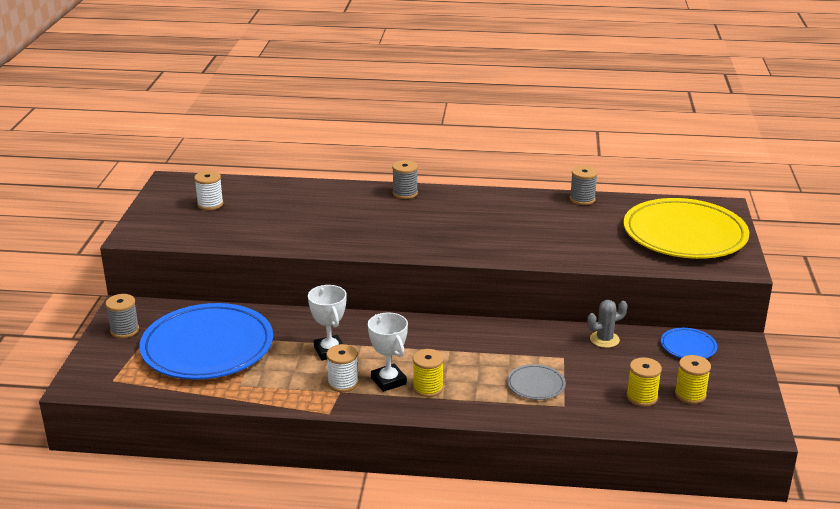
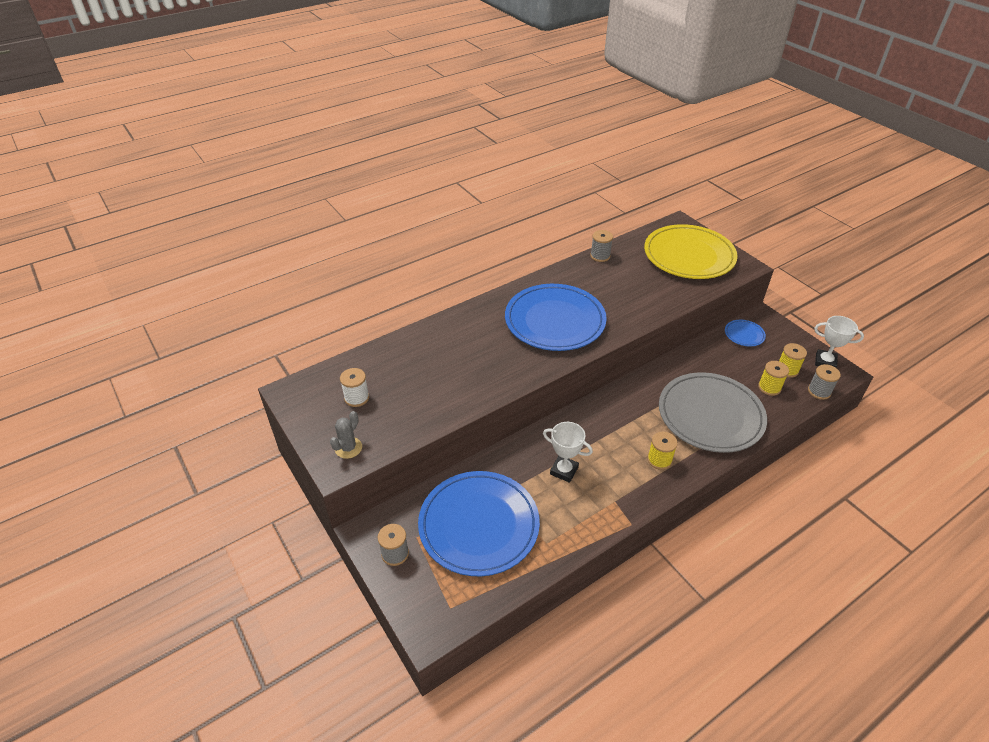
camera: 40 degrees left, 15 degrees up
(343, 383) = (607, 492): white spool -> none
(388, 381) = (630, 470): white trophy -> white trophy (825, 362)
(405, 193) = (486, 308): grey spool -> grey spool (819, 391)
(452, 225) = (555, 321): none -> blue plate
(536, 385) = (710, 415): grey plate -> grey plate, size x2.37
(604, 339) = (700, 356): grey cactus -> grey cactus (348, 448)

